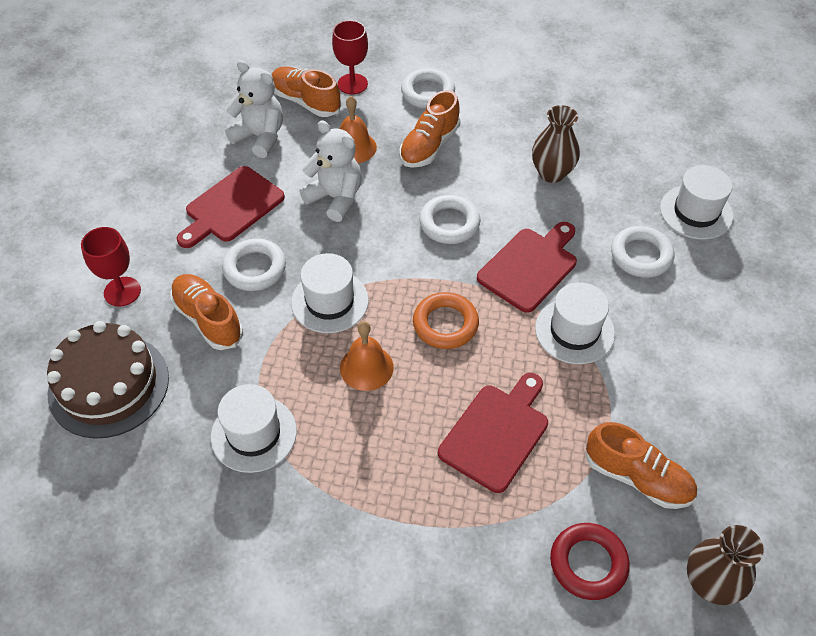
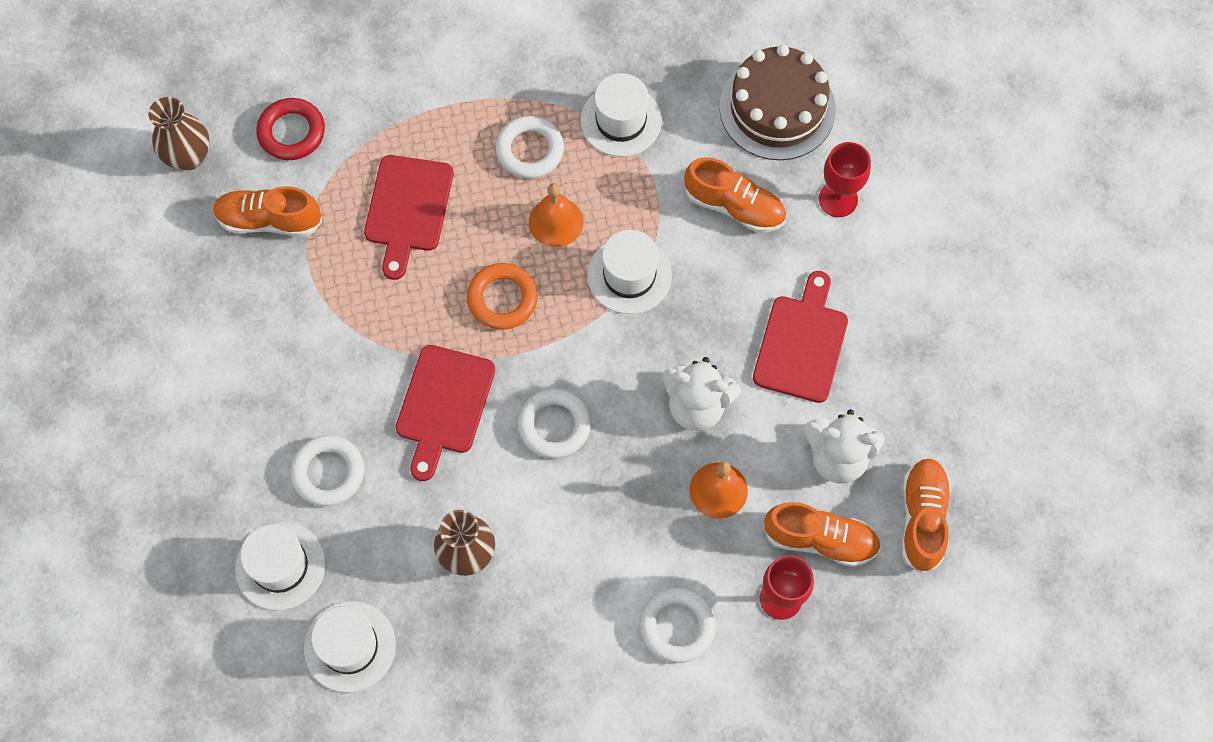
camera: 155 degrees right, 15 degrees up
(255, 268) = (727, 280): white ring -> white ring (530, 150)
(429, 146) = (631, 532): orange shoe -> orange shoe (922, 518)
(574, 331) = (371, 346): white hat -> white hat (350, 646)

